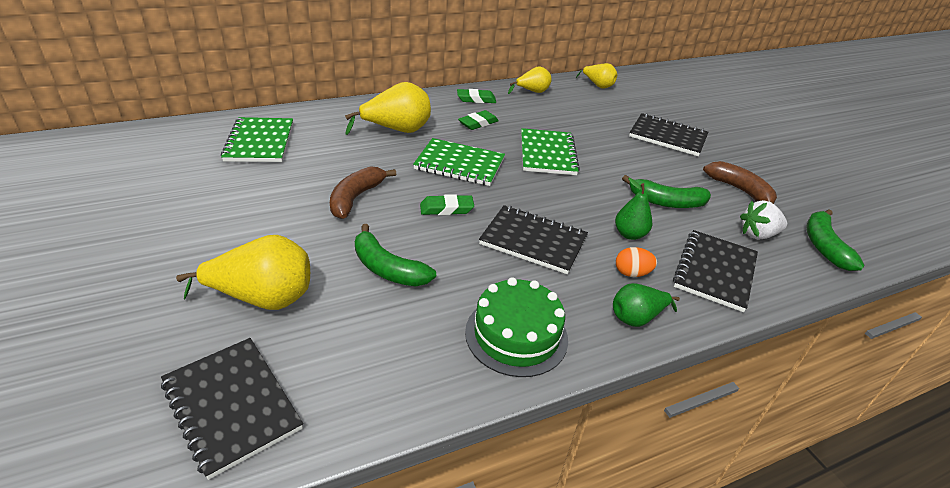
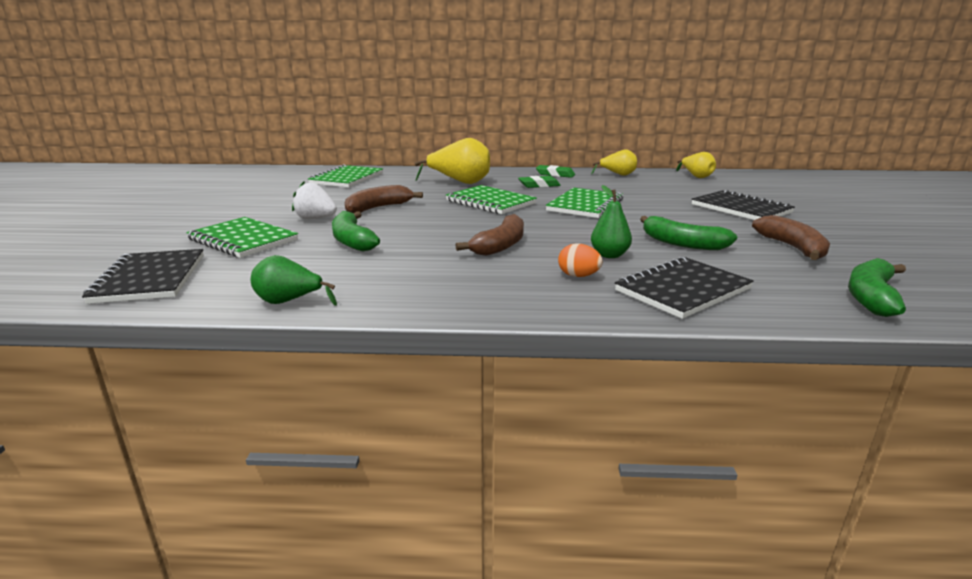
camera: 30 degrees right, 15 degrees down
(263, 299) = (243, 240): yellow pear -> green notebook
(446, 209) = (445, 221): green eraser -> none
(516, 335) = (408, 288): green cake -> none
(533, 241) = (500, 245): black notebook -> brown banana
(636, 318) = (545, 300): green pear -> green pear (289, 302)
(758, 234) = (778, 276): white strawberry -> white strawberry (315, 218)

